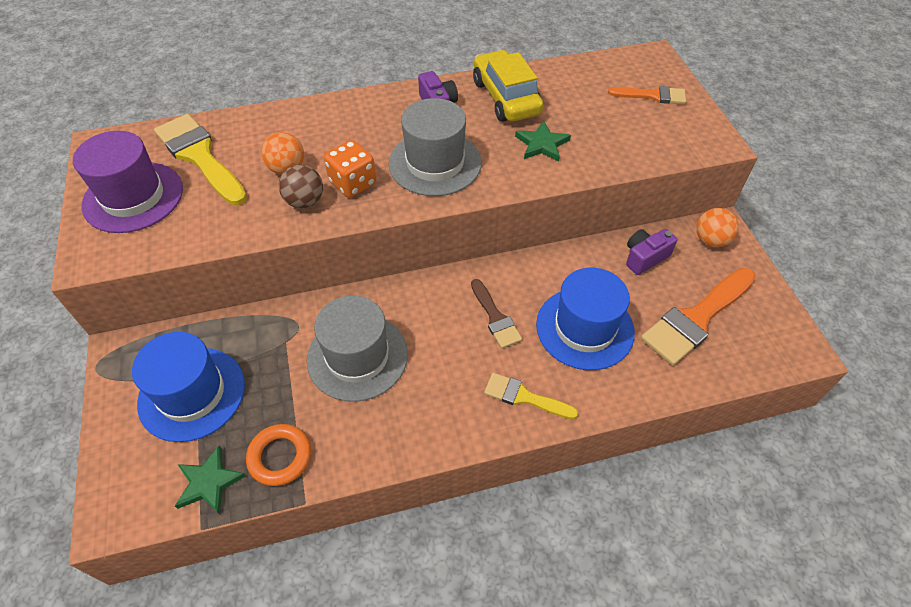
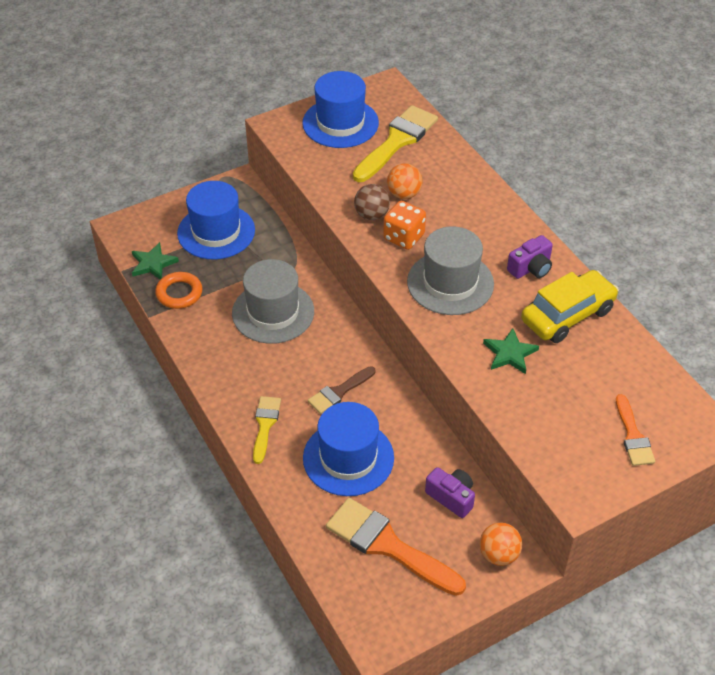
camera: 75 degrees right, 5 degrees down
(133, 197) = (340, 123): purple hat -> blue hat

